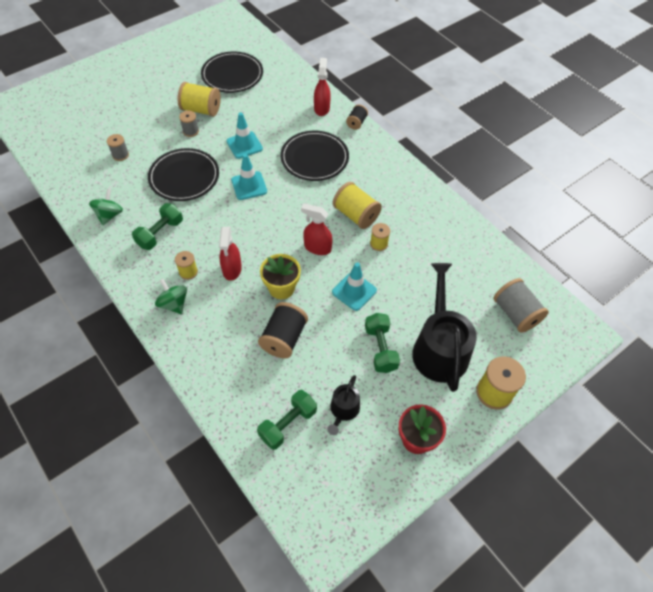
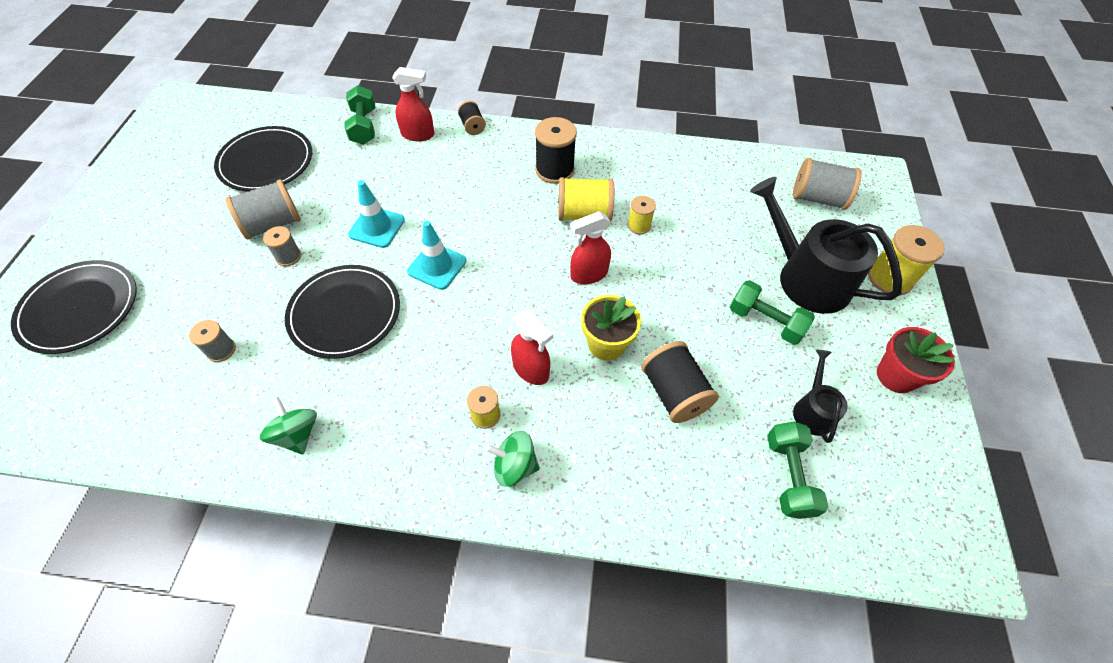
camera: 45 degrees left, 0 degrees up
(160, 233) = (395, 401): green dumbbell -> green dumbbell (364, 126)
(201, 110) = (272, 224): yellow spool -> grey spool
(314, 158) = (473, 188): black plate -> black plate (80, 309)
(321, 108) = (418, 134): red spray bottle -> red spray bottle turned 135 degrees clockwise
(343, 410) = (812, 410): black watering can -> black watering can turned 150 degrees counterclockwise
(354, 291) = (675, 288): turquoise traffic cone -> none
(371, 179) = (554, 170): none -> black spool

